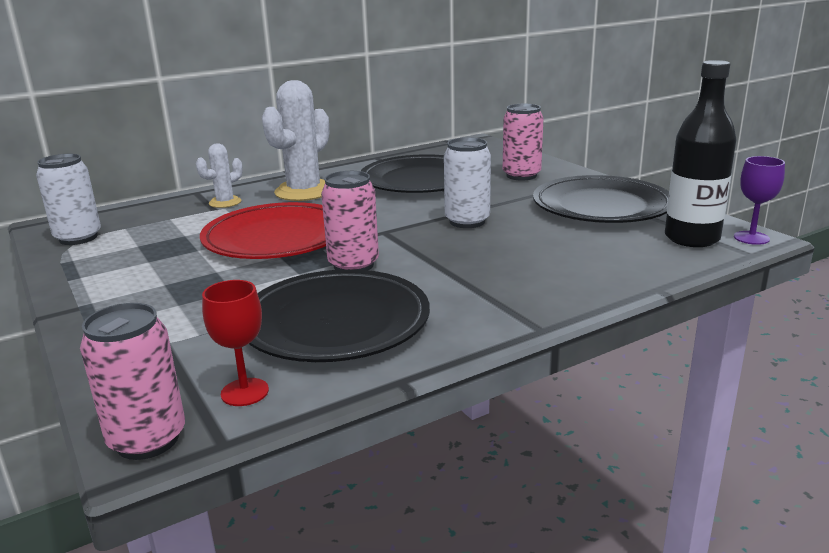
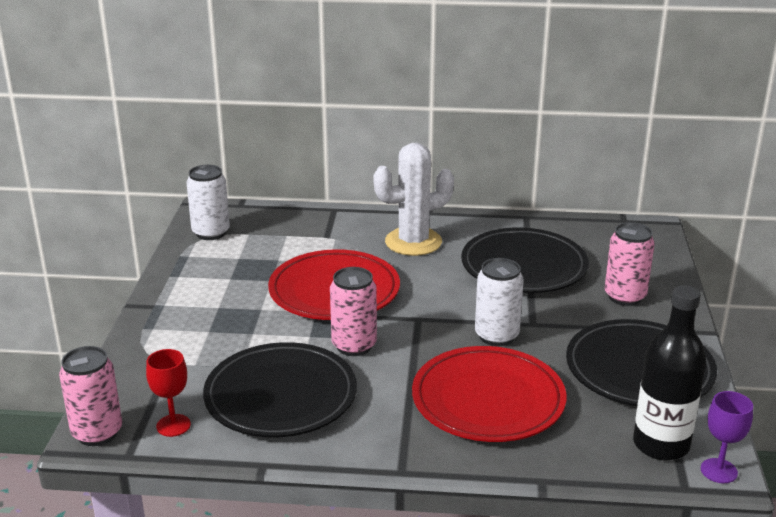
camera: 35 degrees right, 5 degrees up
(225, 202) = (342, 231): white cactus -> none
(528, 258) = (488, 400): none -> red plate

